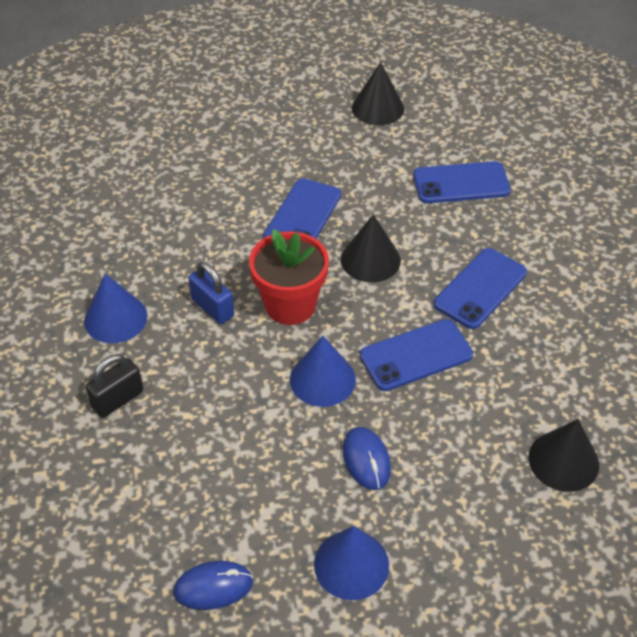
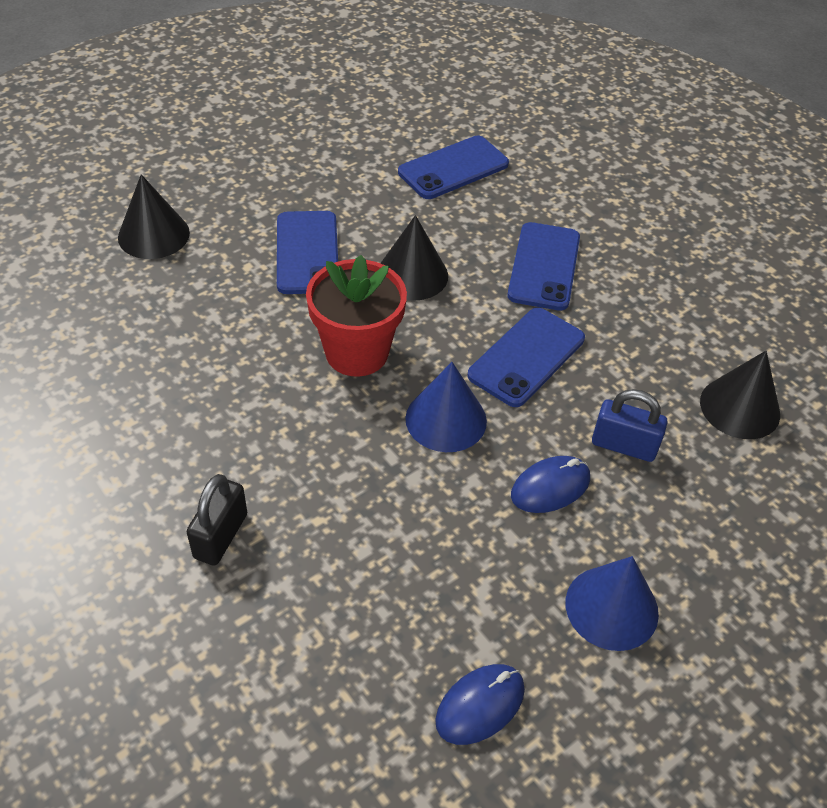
camera: 30 degrees left, 0 degrees up
(115, 318) = (156, 442): blue cone -> none
(212, 308) = (269, 387): blue padlock -> blue padlock (624, 445)
(366, 460) = (550, 487): blue mouse -> blue mouse turned 75 degrees counterclockwise
(378, 108) = (315, 117): black cone -> black cone (153, 235)

